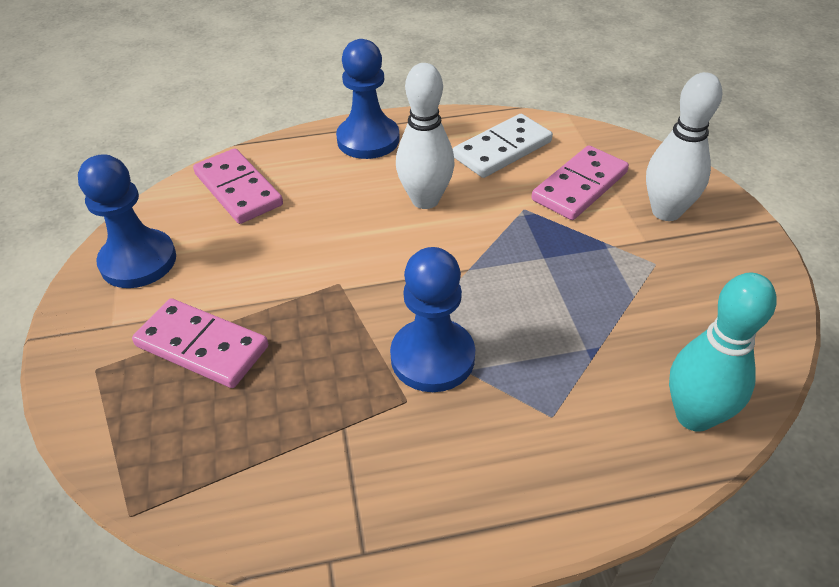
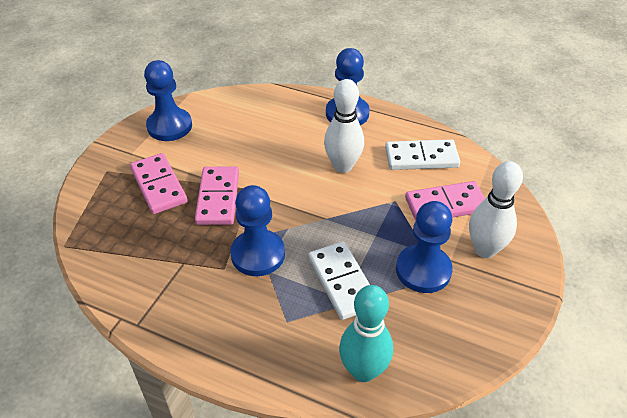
camera: 35 degrees right, 0 degrees up
(238, 189) = (250, 110): pink domino -> pink domino (218, 198)
(565, 330) = (342, 282): none -> white domino
(632, 267) = (423, 270): none -> blue pawn

